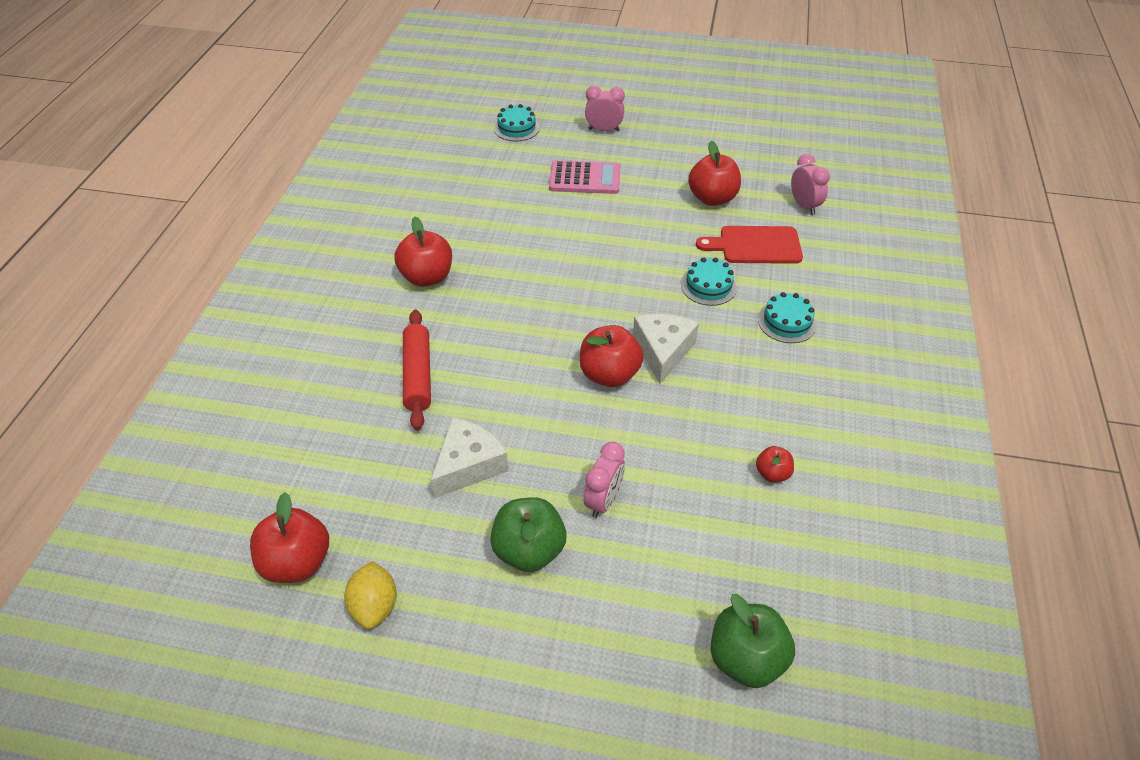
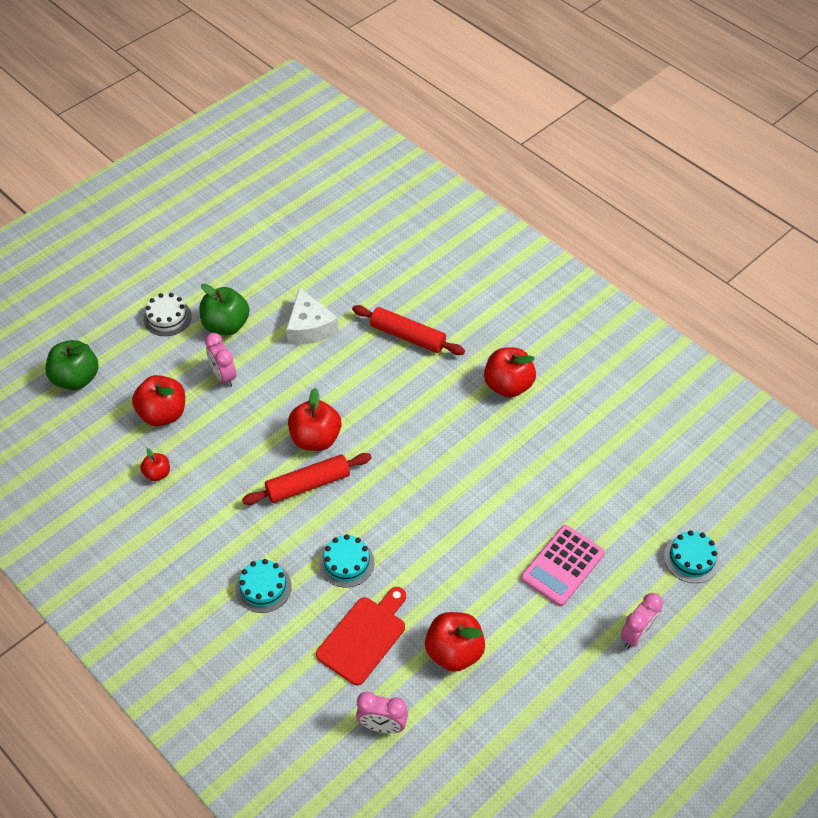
camera: 125 degrees right, 5 degrees up
(297, 562) = (312, 231): red apple -> red apple (163, 414)
(375, 606) = (256, 250): yellow lemon -> none
(568, 627) = (167, 317): none -> white cake
(663, 351) = (308, 484): white cheese -> red rolling pin

